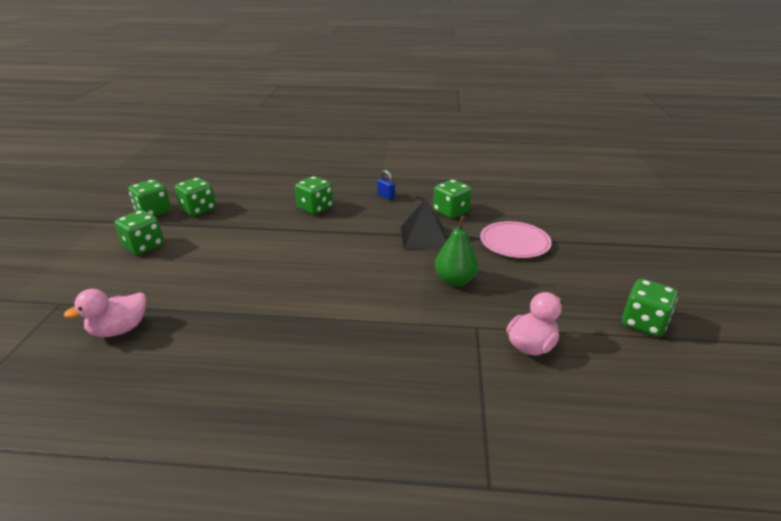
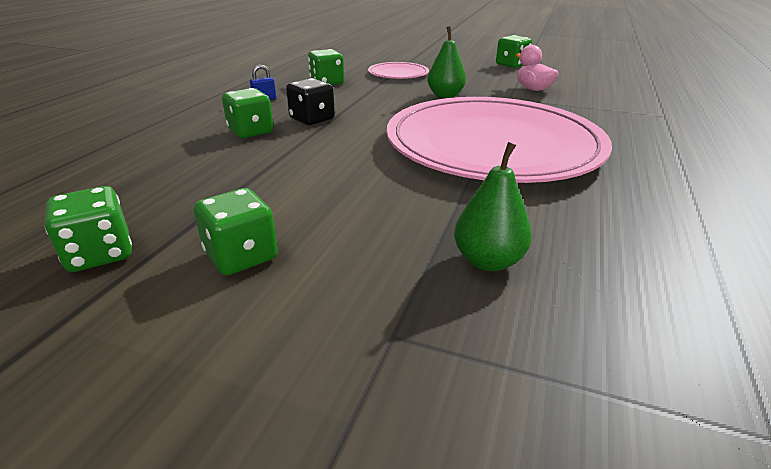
camera: 75 degrees left, 0 degrees up
(119, 330) = (488, 261): pink duck -> green pear
(198, 209) = (152, 208): green dice -> none
(319, 321) = (493, 145): none -> pink plate
(350, 224) = (312, 119): none -> black dice
(423, 237) = (365, 96): black pyramid -> none

